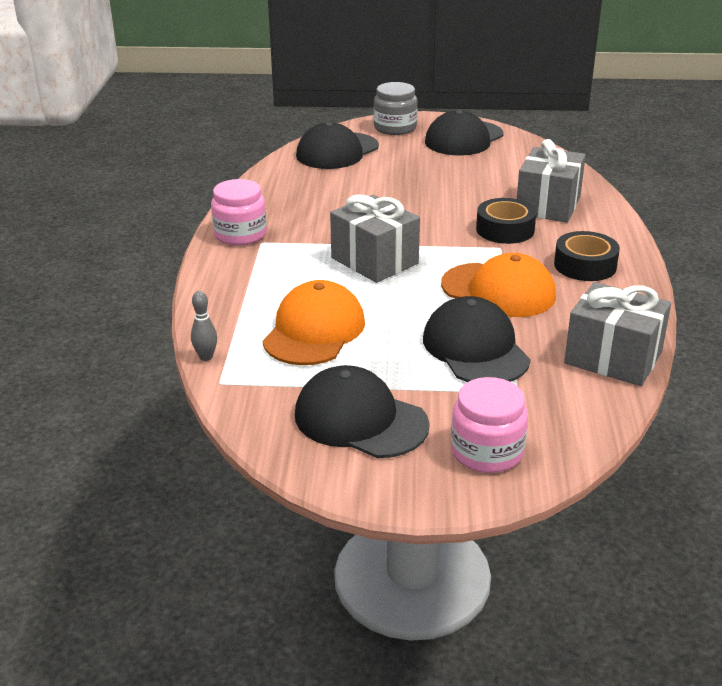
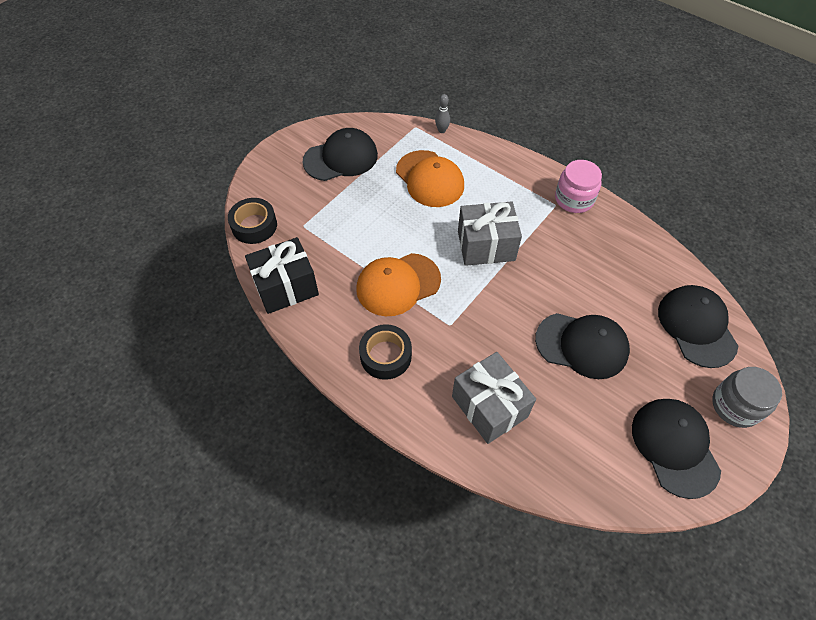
camera: 125 degrees right, 25 degrees up
(475, 348) = (352, 233): black cap -> black cap (582, 345)
(487, 452) = (276, 186): pink jar -> none
(505, 229) = (472, 346): black tape -> black tape (254, 226)
(613, 358) = (286, 287): grey gift -> black gift

